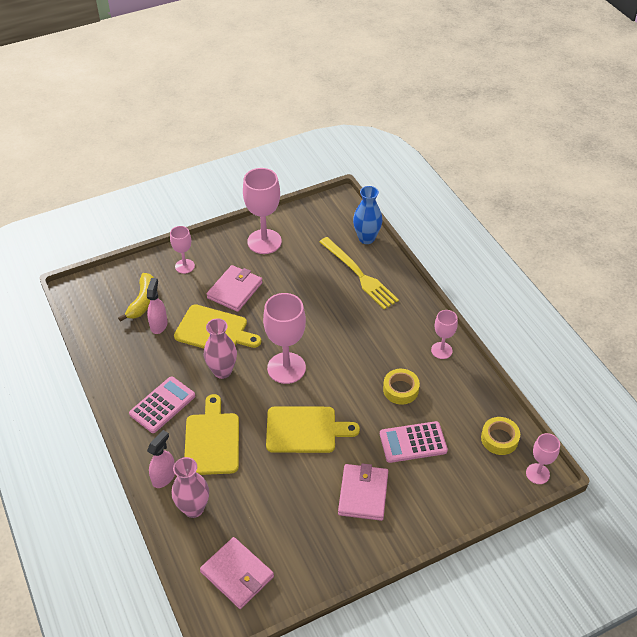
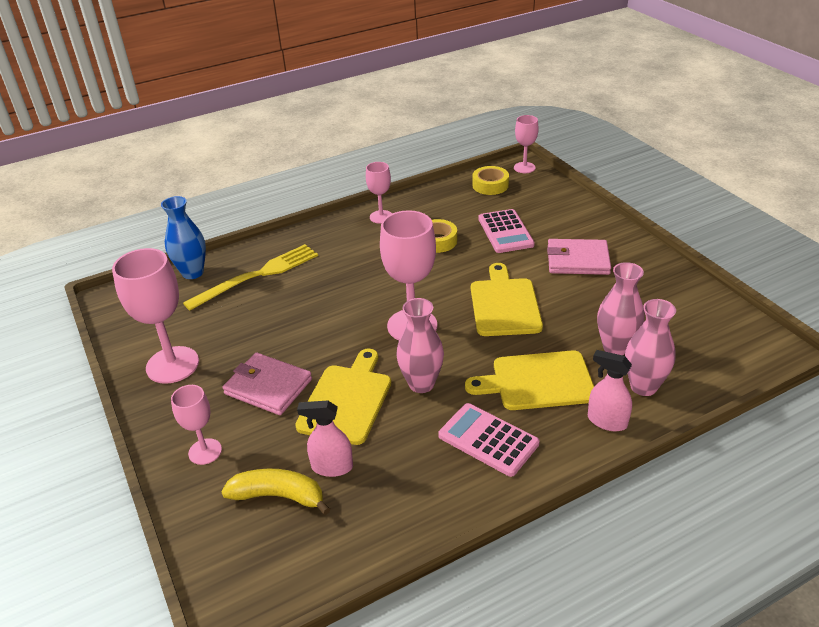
camera: 90 degrees left, 10 degrees down
(237, 574) = (713, 341): pink wallet -> none
(240, 499) = (615, 347): none -> pink vase

